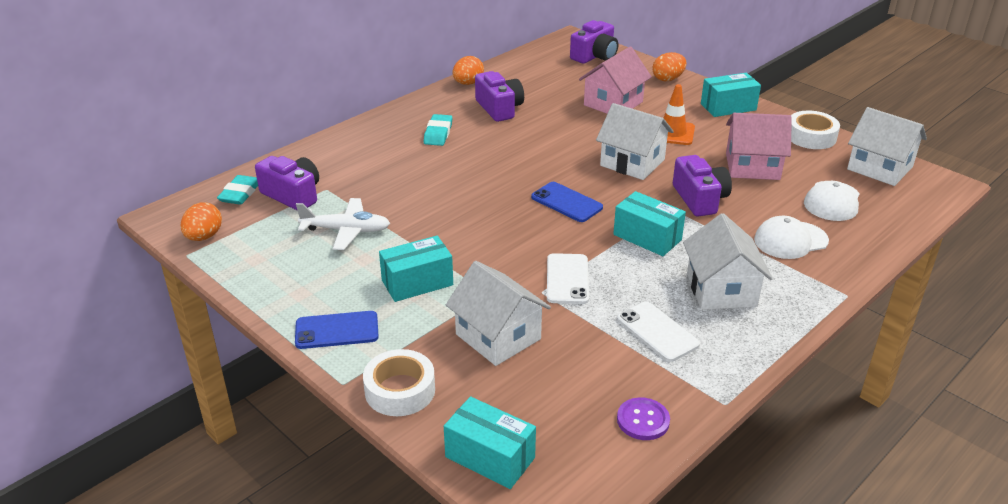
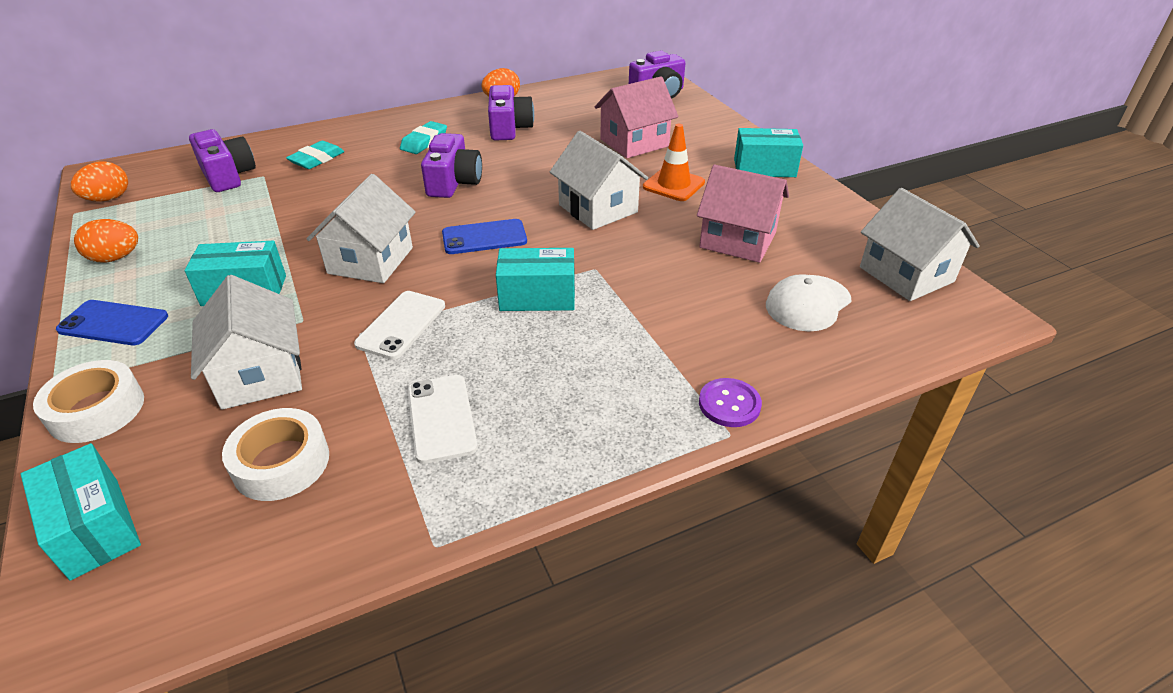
camera: 20 degrees right, 5 degrees up
(240, 193) = (185, 165): turquoise eraser -> turquoise eraser (317, 159)
(346, 230) = (237, 220): white plane -> none
(566, 202) = (484, 237): blue phone -> blue phone turned 75 degrees counterclockwise
(643, 420) = (312, 536): purple button -> purple button (729, 404)
(647, 237) = (537, 297): turquoise box -> turquoise box turned 60 degrees counterclockwise
(668, 79) = (719, 127): orange egg -> orange egg (115, 258)
(700, 199) = (640, 265): purple camera -> purple camera (453, 182)
(721, 290) = (568, 384): white house -> white house (370, 260)
(790, 240) = (711, 341): white cap -> none
(811, 136) = (842, 219): white tape -> white tape (281, 463)

